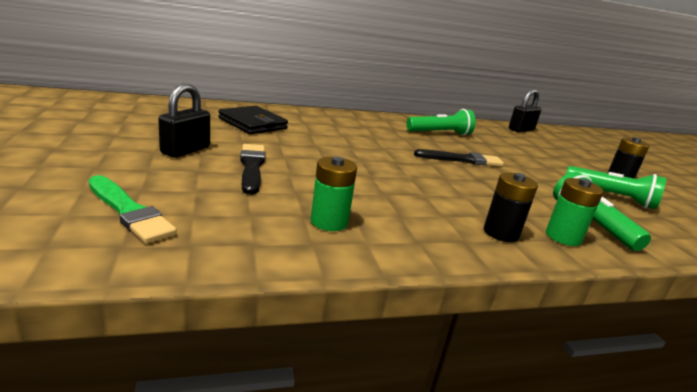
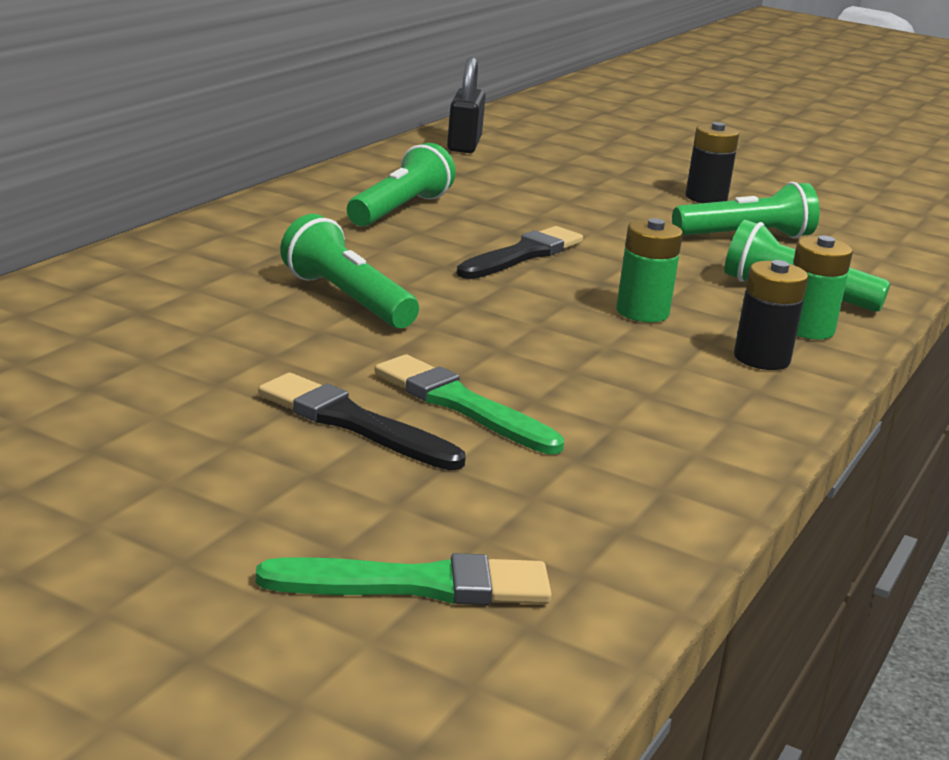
camera: 45 degrees left, 0 degrees up
(185, 150) = (199, 450): black padlock -> none
(252, 124) = (133, 335): black wallet -> none
(306, 181) = (462, 405): none -> green brush
(329, 222) = (617, 450): green battery -> green battery (642, 312)
(349, 143) = (347, 299): none -> green flashlight

